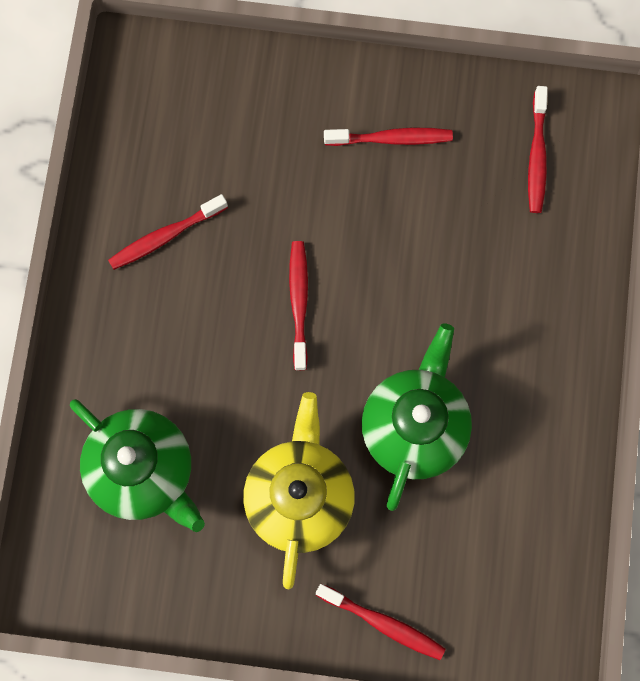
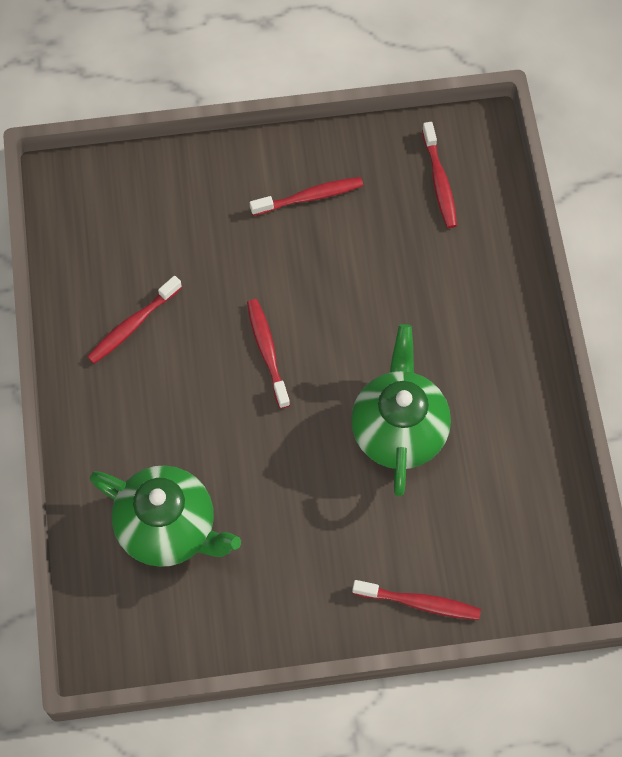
camera: 15 degrees left, 10 degrees down
(299, 497) = (314, 515): yellow teapot -> none

